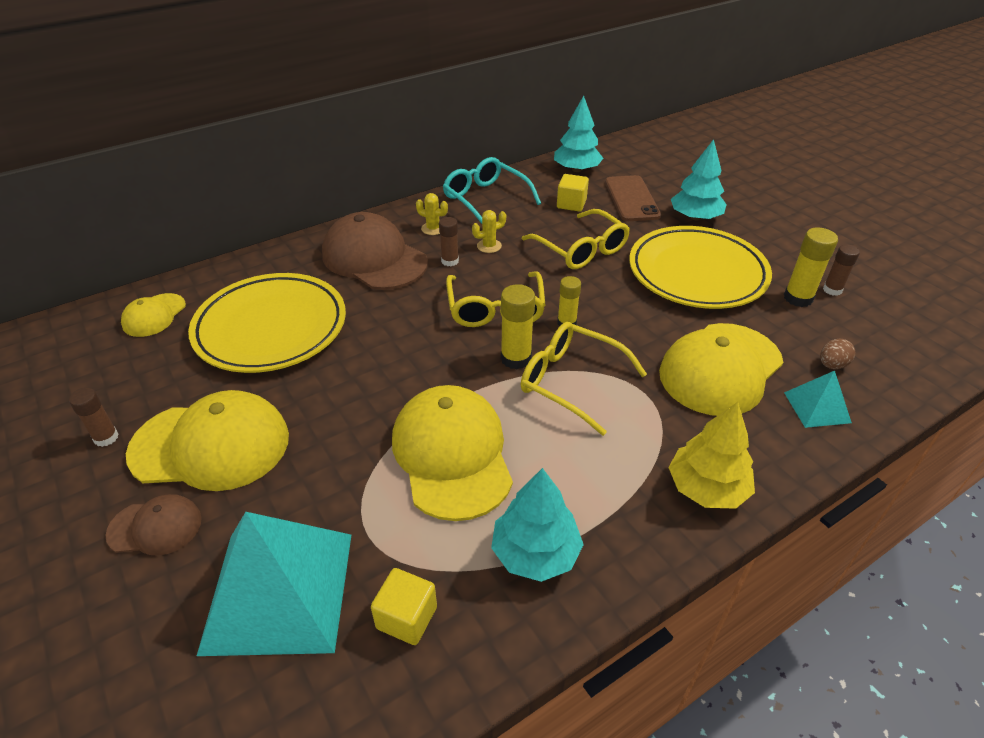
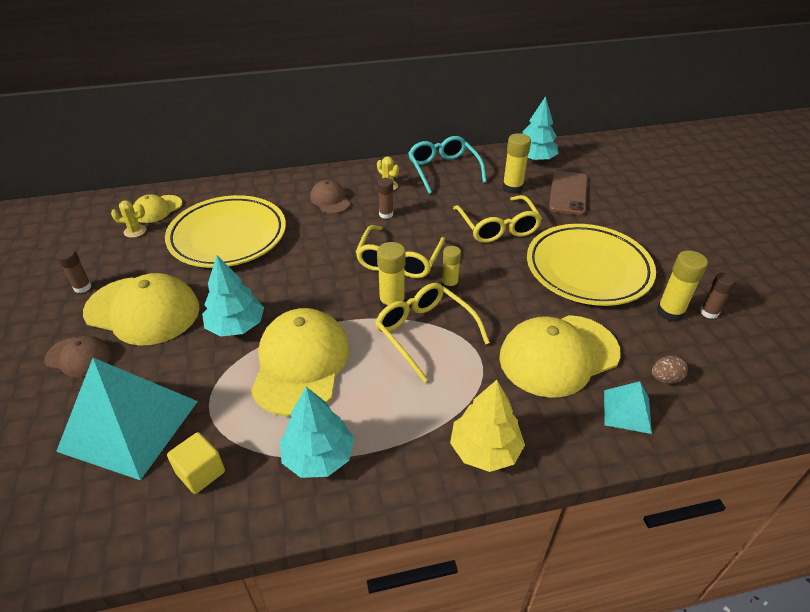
camera: 20 degrees right, 0 degrees up
(374, 258) = (330, 200): brown cap -> brown cap, size x0.52
(489, 246) = (424, 209): yellow cactus -> yellow cactus (135, 231)
(571, 204) = (512, 188): yellow cube -> yellow glue stick
(695, 217) = (616, 220): turquoise tree -> turquoise tree (236, 326)

